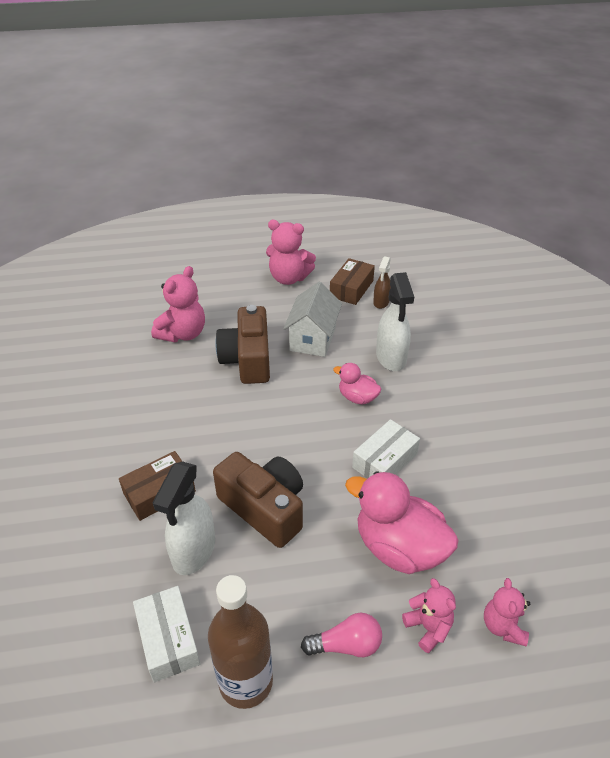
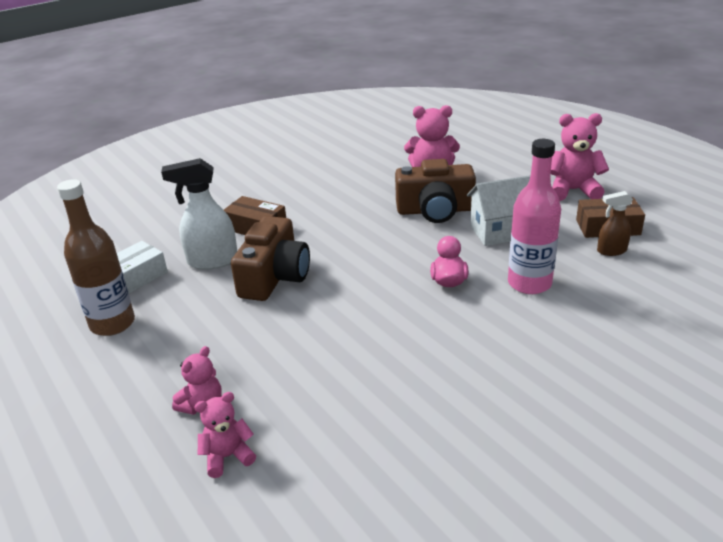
camera: 65 degrees right, 10 degrees down
(248, 359) = (435, 210): brown camera -> brown camera turned 150 degrees counterclockwise
(289, 278) = (573, 190): pink teddy bear -> pink teddy bear turned 105 degrees clockwise
(346, 645) = (163, 362): pink light bulb -> none
(384, 460) = (380, 322): white box -> none
(391, 358) = (529, 283): white spray bottle -> pink bottle
(399, 547) = (280, 362): pink duck -> none

